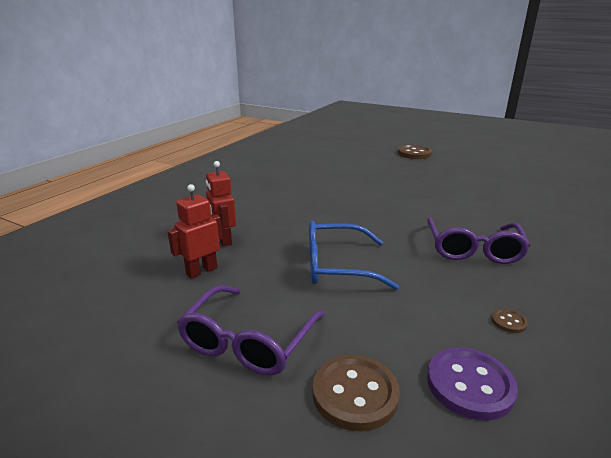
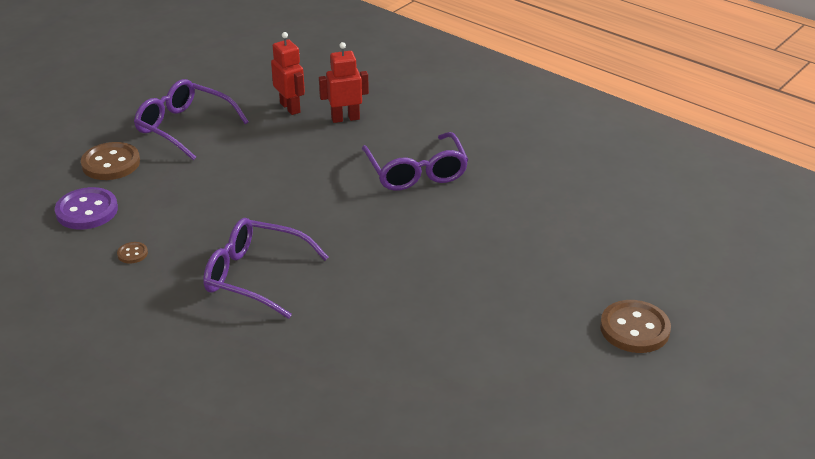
camera: 100 degrees right, 10 degrees up
(301, 205) = (416, 172): none -> purple glasses
(337, 266) = (264, 178): blue glasses -> none

